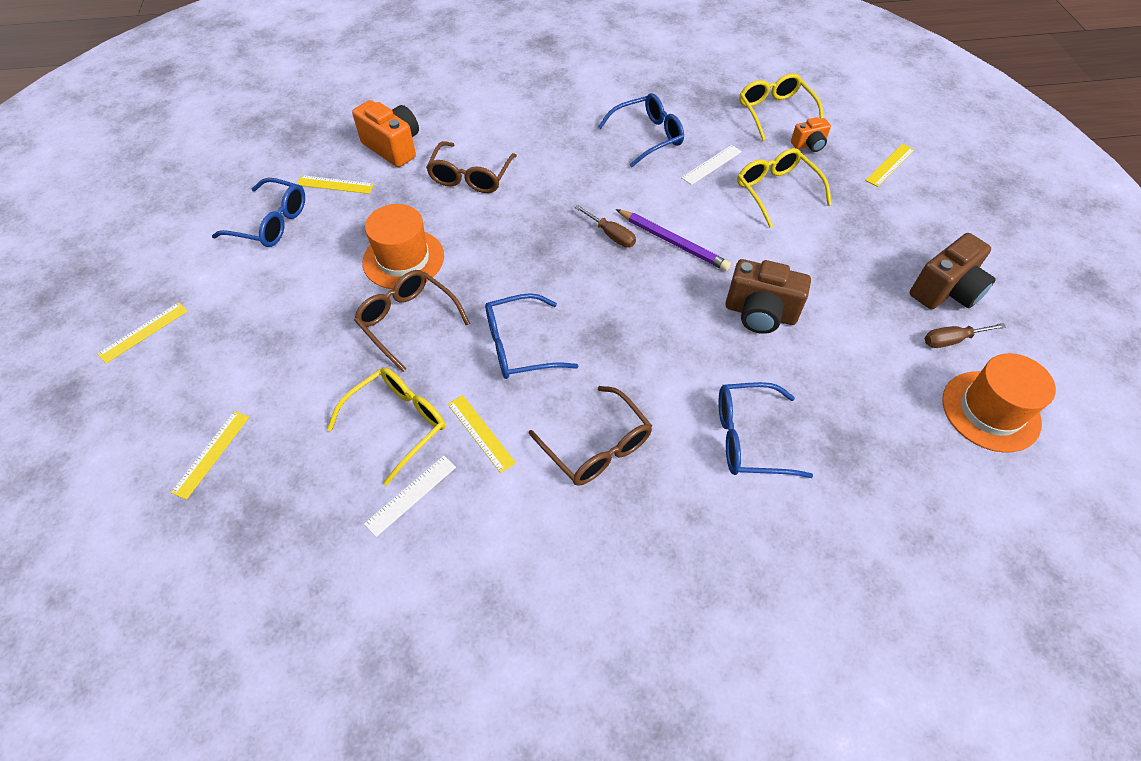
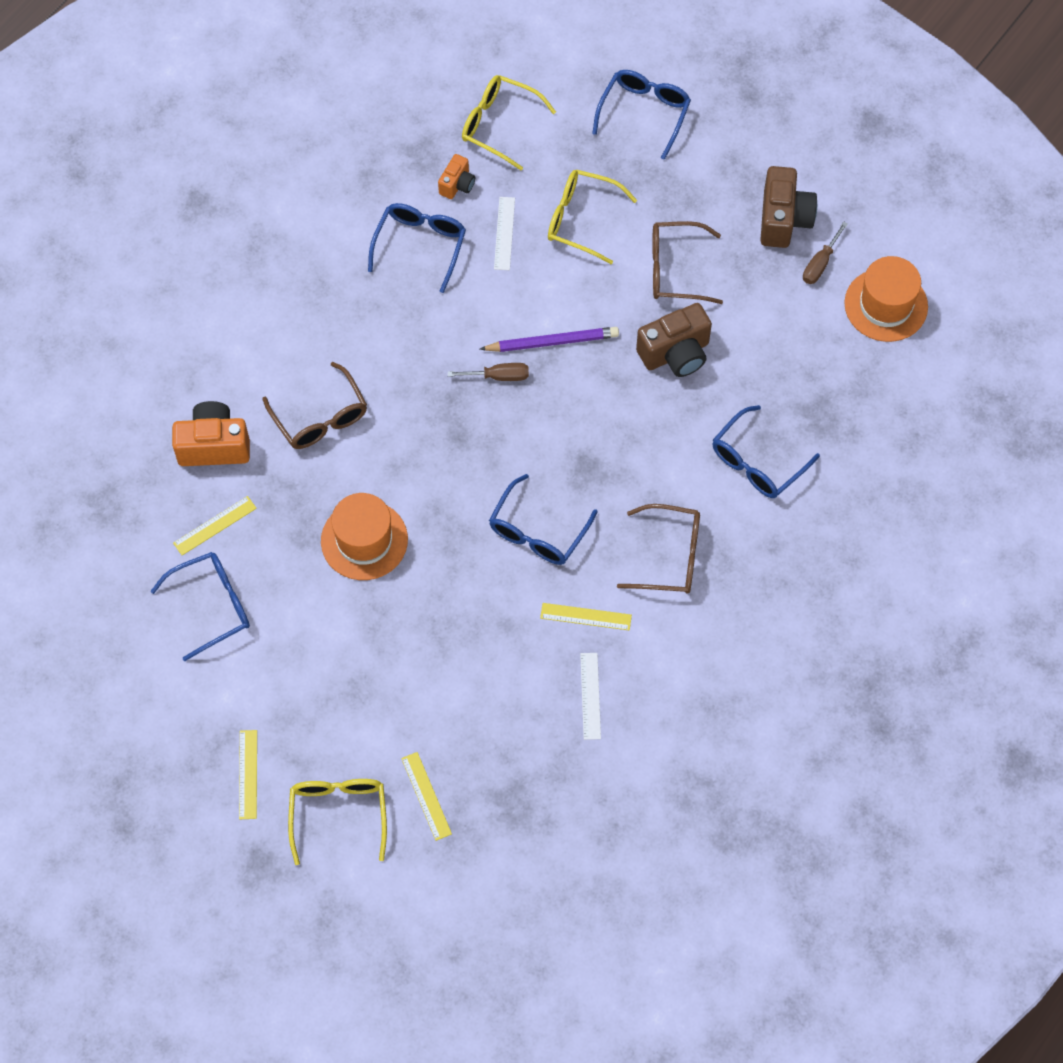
camera: 45 degrees left, 10 degrees up
(397, 423) = (523, 662): yellow glasses -> yellow glasses (338, 815)
(408, 321) = (435, 586): brown glasses -> brown glasses (676, 269)
(809, 145) = (562, 143): orange camera -> orange camera (457, 185)
(890, 165) = (644, 113): yellow ruler -> blue glasses

